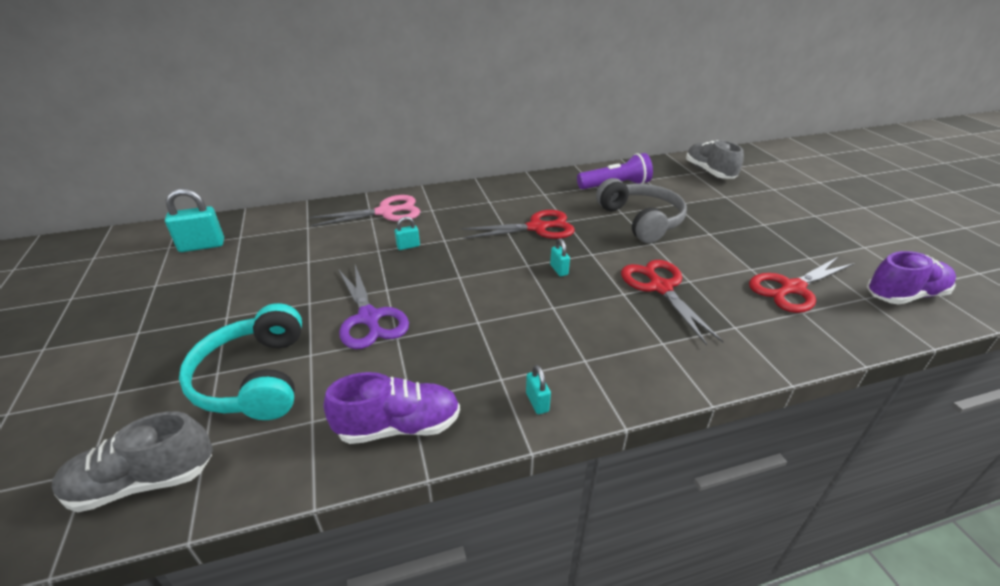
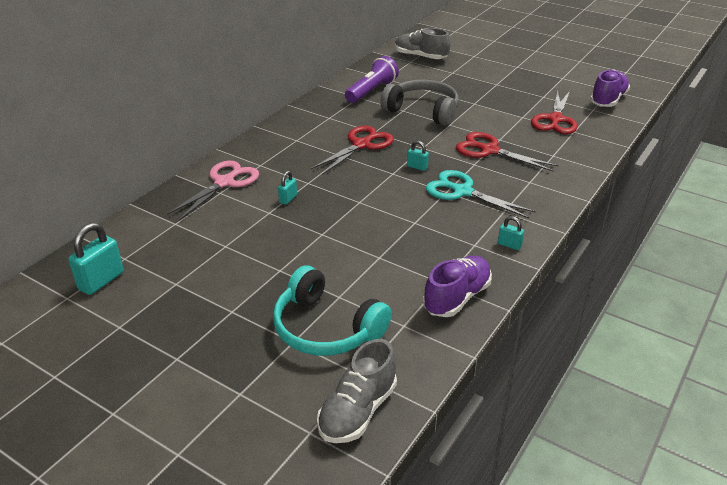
camera: 40 degrees left, 0 degrees up
(369, 318) = (341, 256): purple scissors -> none
(569, 316) = (462, 192): none -> turquoise scissors

